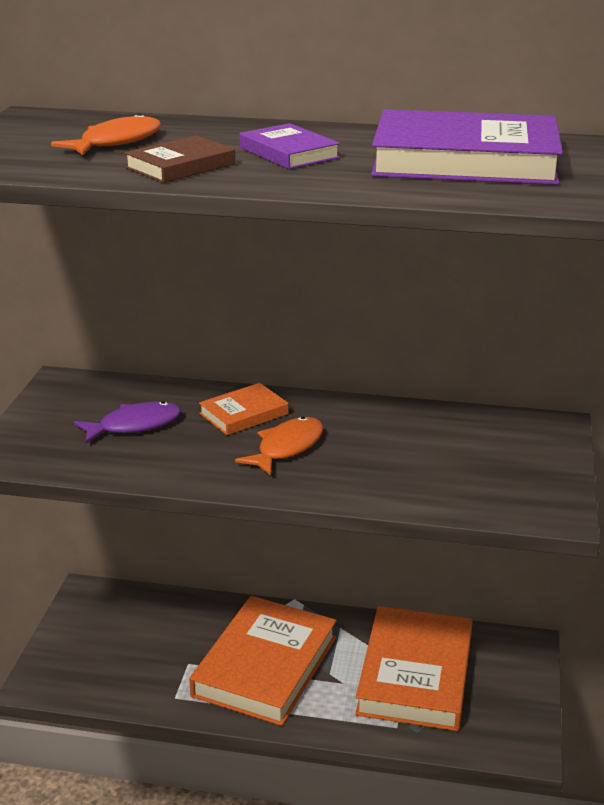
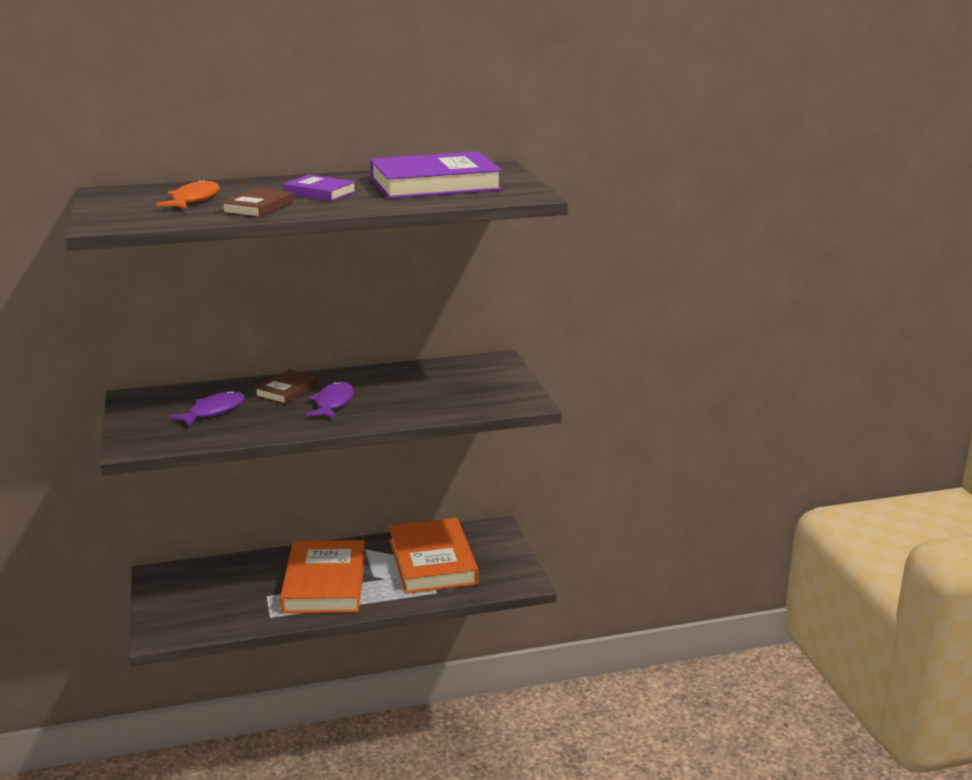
camera: 25 degrees left, 5 degrees down
(244, 414) = (287, 391): orange book -> brown book
(287, 447) = (333, 403): orange fish -> purple fish

